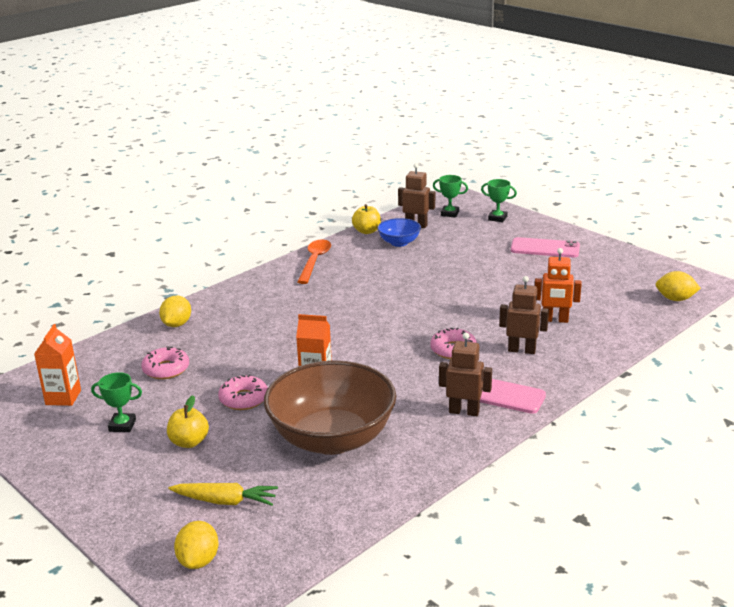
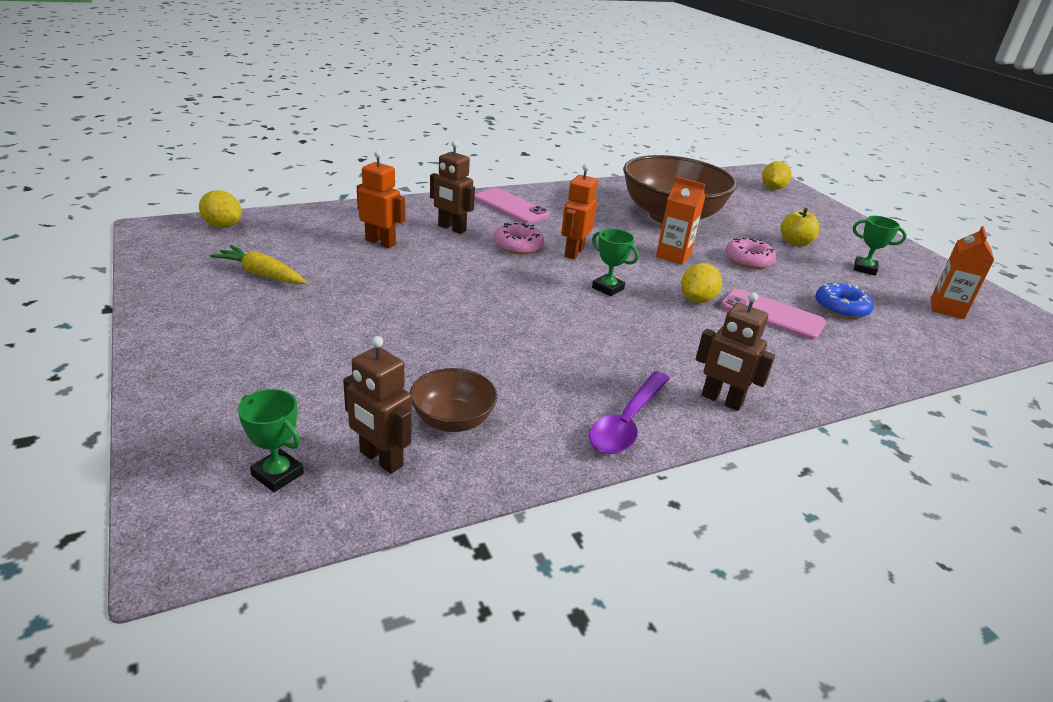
camera: 165 degrees left, 5 degrees up
(166, 369) = (841, 308): pink donut -> blue donut
(177, 324) = (849, 363): yellow lemon -> yellow lemon (697, 300)
(224, 501) = (759, 206): yellow carrot -> yellow carrot (262, 274)
(315, 261) = (627, 422): orange spoon -> purple spoon
(367, 231) = (490, 475): yellow apple -> none
(399, 242) = (452, 420): blue bowl -> brown bowl
(404, 357) = (573, 252): none -> orange robot
(464, 411) = (551, 205): brown robot -> brown robot (721, 400)
(497, 218) = (209, 425): green trophy -> green trophy (608, 288)
(545, 248) = (241, 331): pink phone -> pink phone (772, 315)

